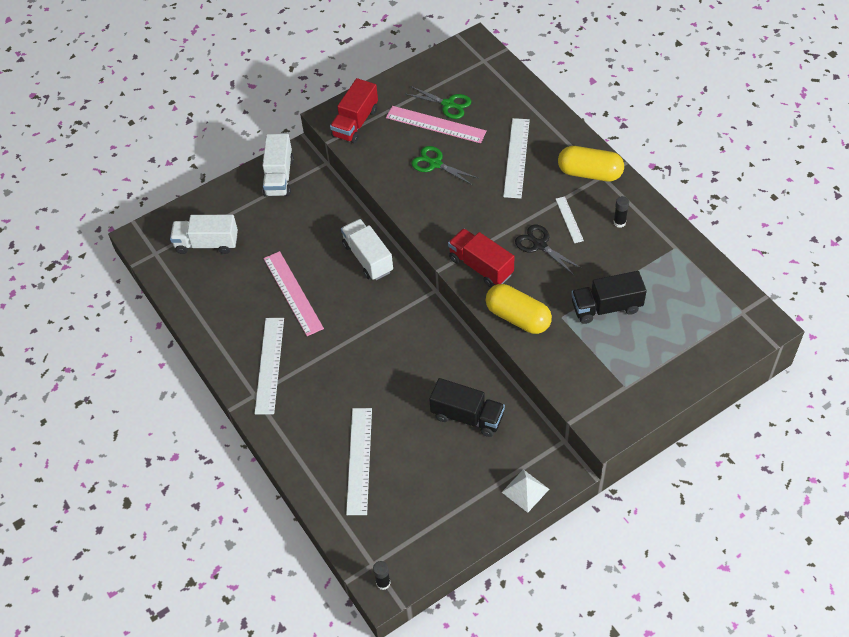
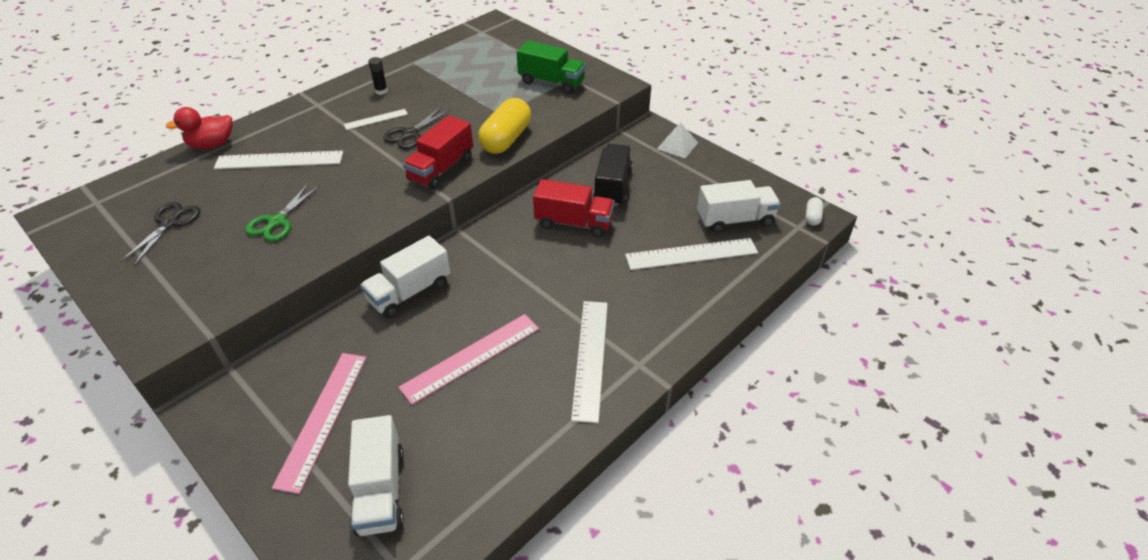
camera: 105 degrees left, 10 degrees down
(269, 365) = (590, 358): white ruler -> white ruler turned 75 degrees counterclockwise
(279, 177) = (246, 420): white truck -> white truck (735, 220)
(355, 123) = (177, 310): red truck -> red truck (574, 223)
(383, 583) = (812, 217): black glue stick -> white capsule
(436, 124) = (205, 230): pink ruler -> pink ruler (322, 418)
(448, 104) = (170, 223): green scissors -> black scissors
(548, 113) = (212, 145): none -> red duck
(589, 173) = (312, 112): yellow capsule -> none
(606, 307) = (486, 92): black truck -> none
(618, 367) = (551, 82): none -> green truck

